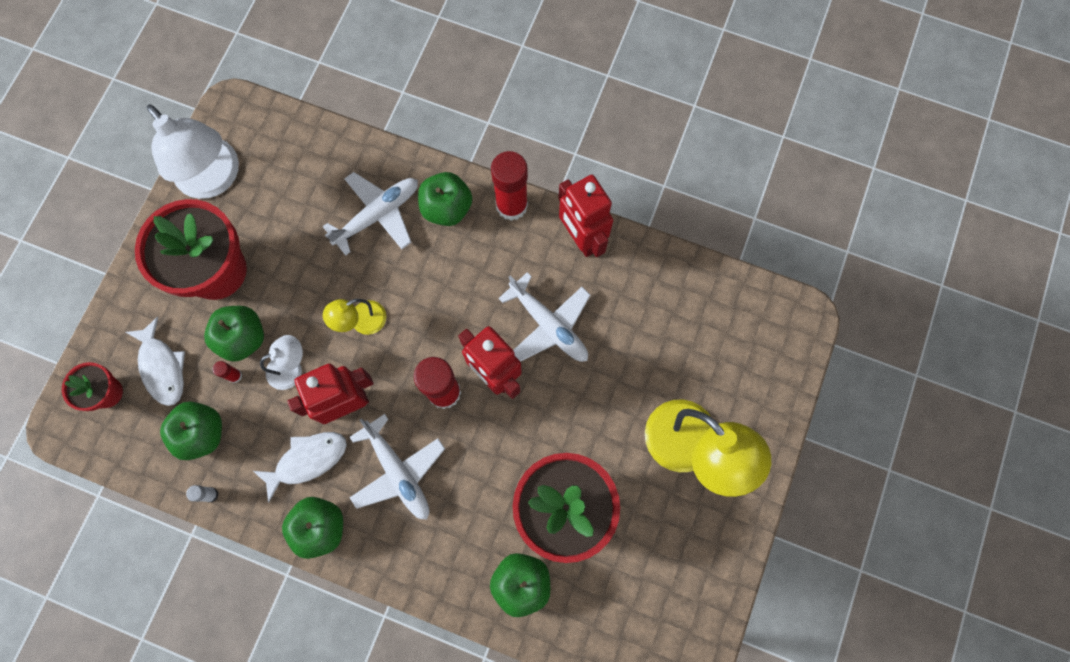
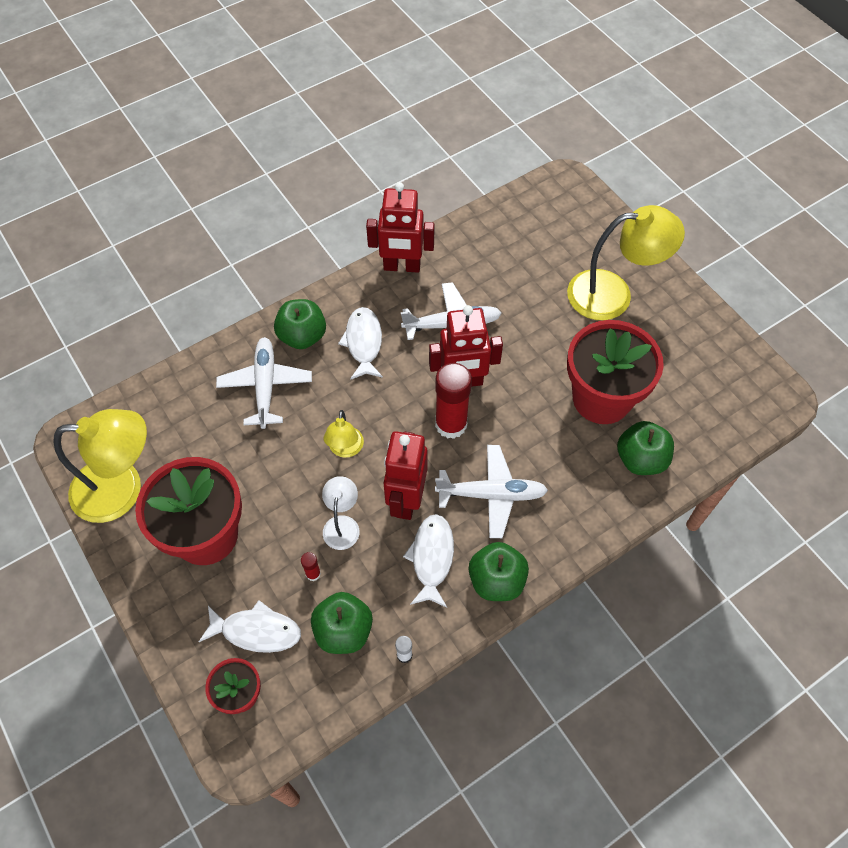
camera: 55 degrees left, 15 degrees down
(214, 179) = (122, 489): white lamp -> yellow lamp
(243, 338) = (285, 548): green apple -> none
(476, 262) = (363, 342): none -> white fish
(511, 205) = (338, 294): red glue stick -> none

